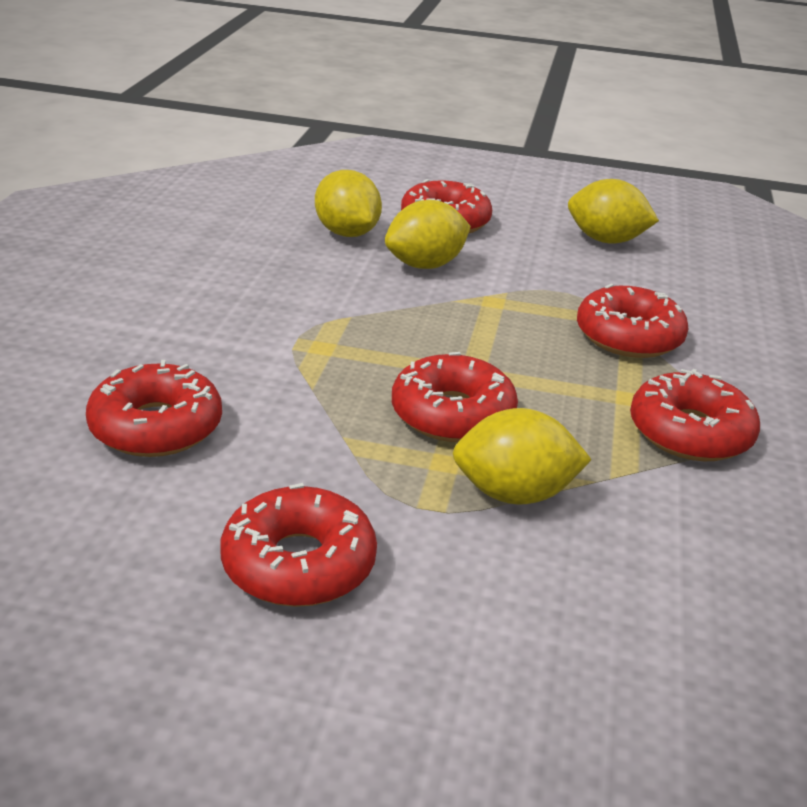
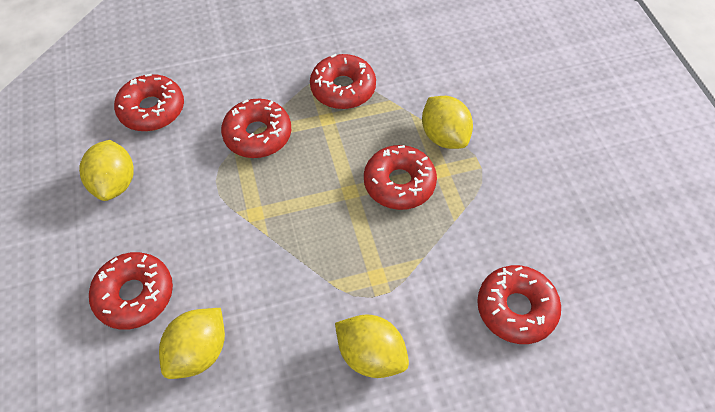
camera: 115 degrees left, 25 degrees up
(299, 563) = (552, 190): red donut -> red donut (152, 109)
(425, 265) = (225, 273): yellow lemon -> yellow lemon (371, 355)

